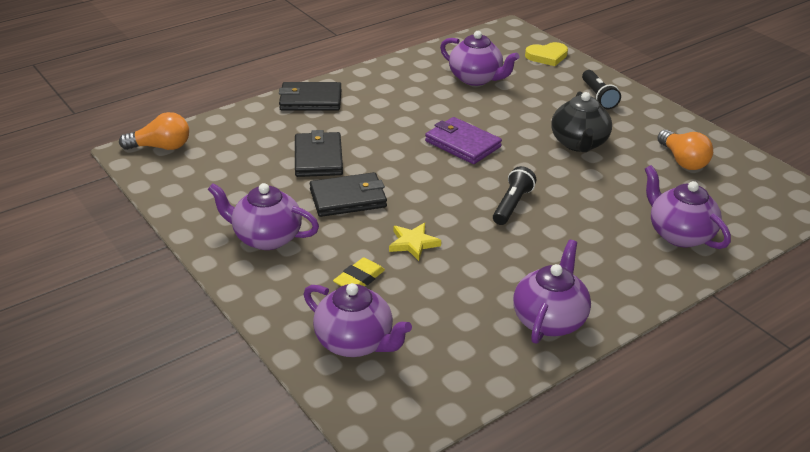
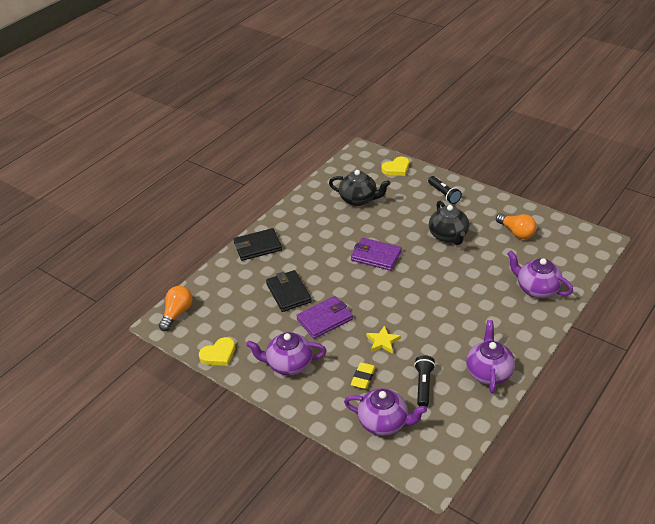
camera: 15 degrees left, 5 degrees up
(161, 147) = (177, 313): orange light bulb -> orange light bulb turned 45 degrees counterclockwise
(182, 203) = (218, 354): none -> yellow heart
(348, 198) = (325, 319): black wallet -> purple wallet
(476, 79) = (359, 199): purple teapot -> black teapot
(512, 205) = (429, 295): black flashlight -> black flashlight (423, 385)

